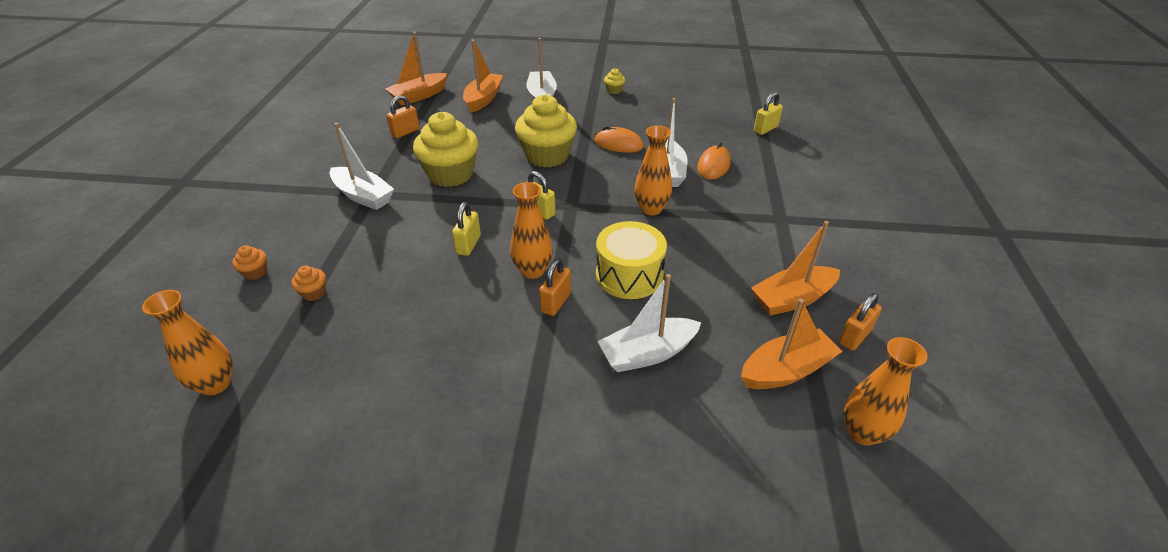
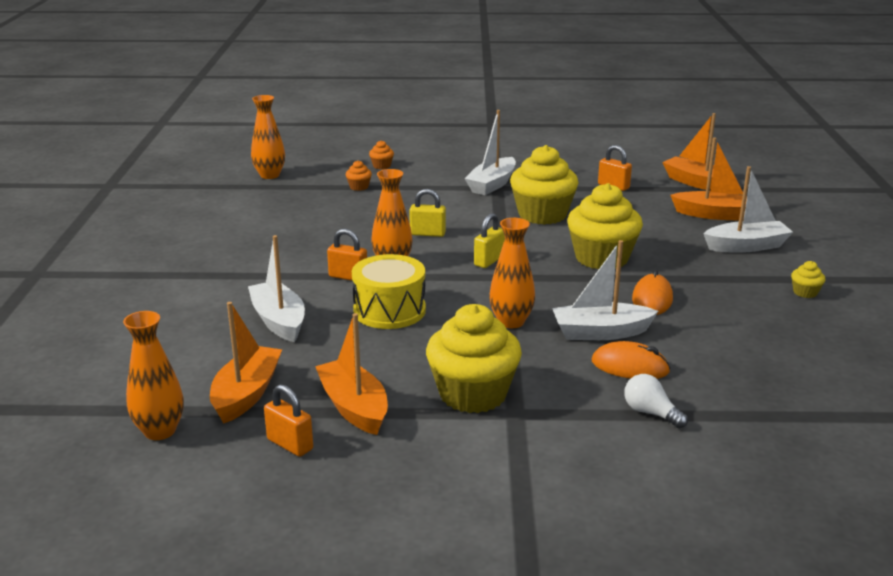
camera: 85 degrees right, 15 degrees down
(760, 236) = (473, 394): none -> yellow cupcake
(765, 129) = (769, 418): yellow padlock -> none
(768, 166) = (650, 413): none -> white light bulb
(786, 370) = (246, 394): orange boat -> orange boat turned 135 degrees counterclockwise

